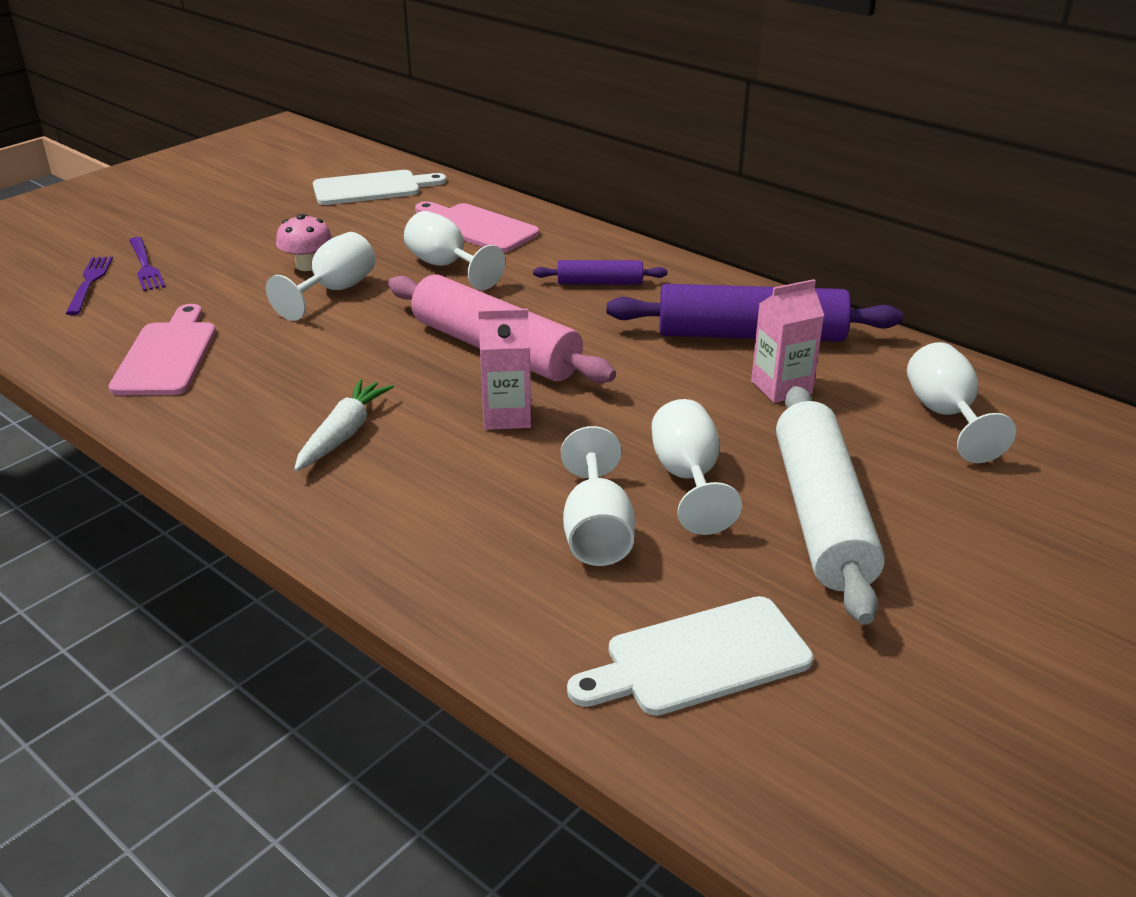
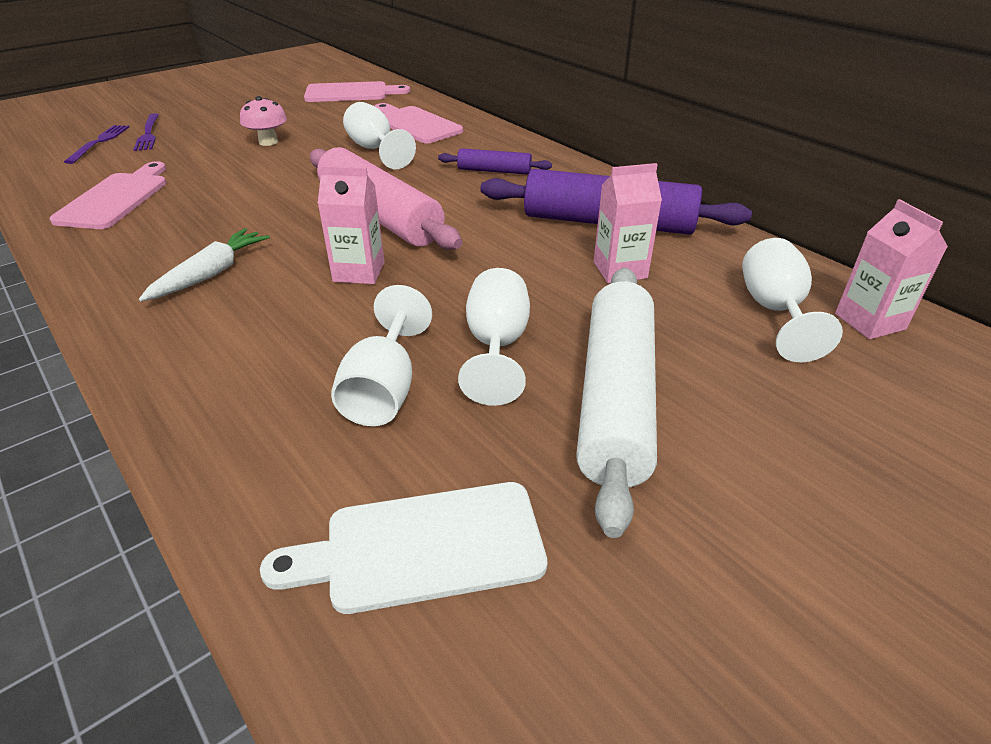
camera: 10 degrees right, 5 degrees up
(334, 291) = (277, 161): white goblet -> none
(372, 188) = (351, 93): white cutting board -> pink cutting board
(1037, 417) = (869, 321): none -> pink carton

